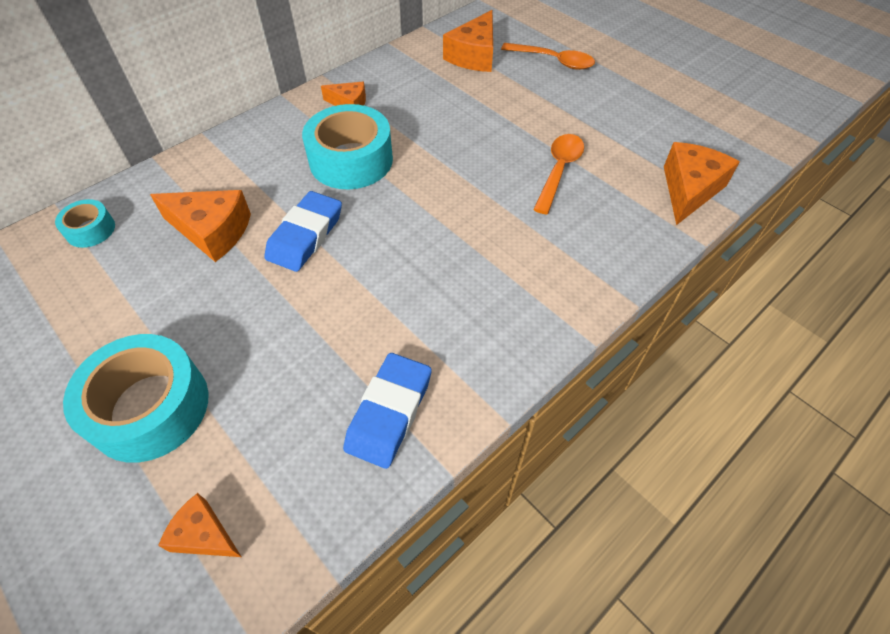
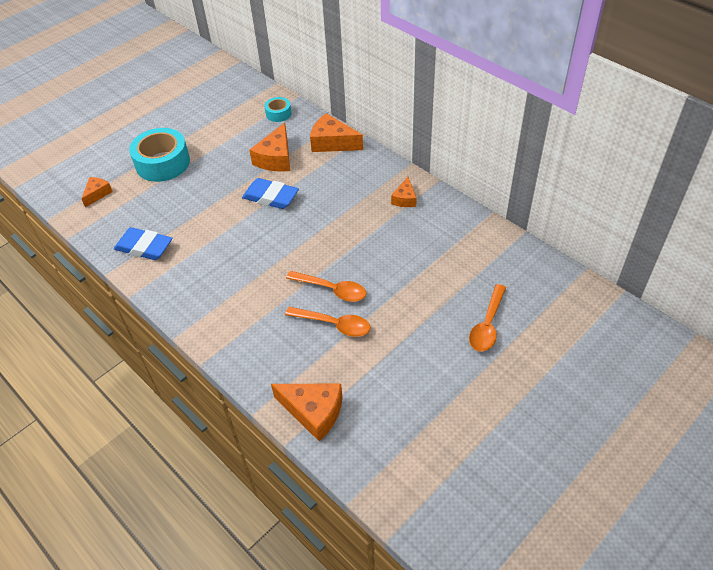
camera: 90 degrees right, 5 degrees down
(351, 160) = (341, 208): turquoise tape -> none
(474, 55) = (484, 268): orange cheese -> orange cheese (332, 143)
(502, 171) = (332, 290): none -> orange spoon

